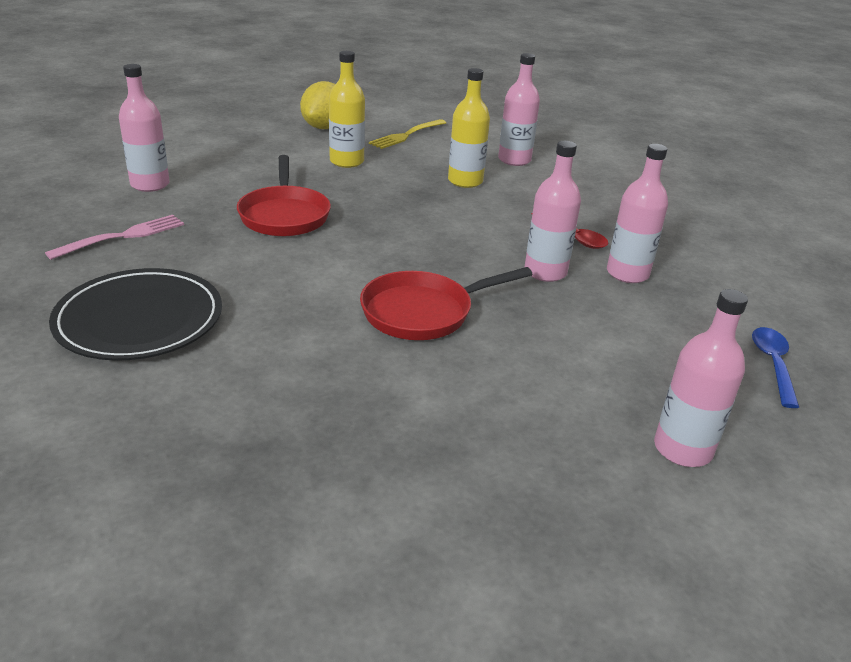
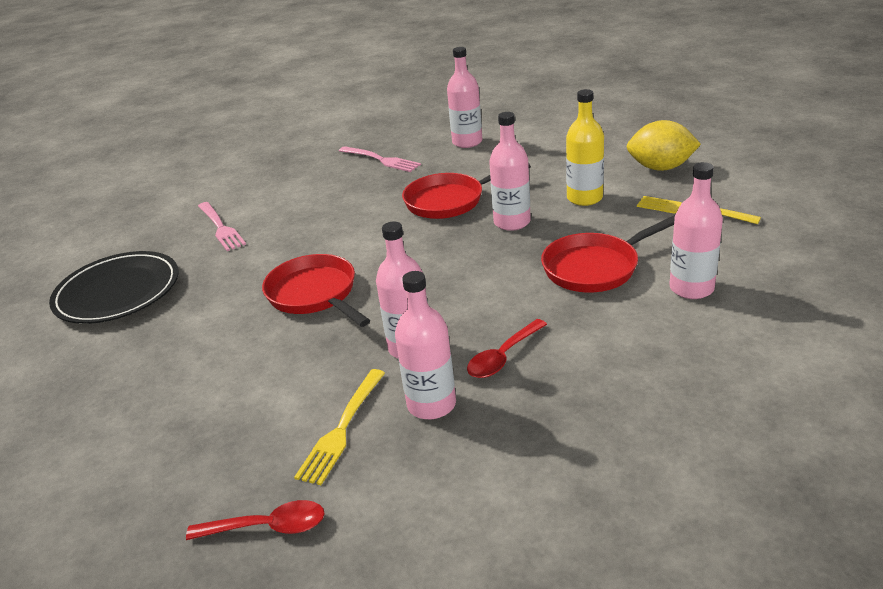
camera: 85 degrees right, 0 degrees up
(139, 319) = (278, 198): black plate -> black plate (117, 292)
(182, 375) = (221, 228): none -> pink fork
(465, 181) = (595, 267): yellow bottle -> red pan
(654, 318) = (341, 429): none -> yellow fork
(682, 449) = (134, 455): pink bottle -> pink bottle (512, 222)
(772, 364) = (268, 527): blue spoon -> red spoon

